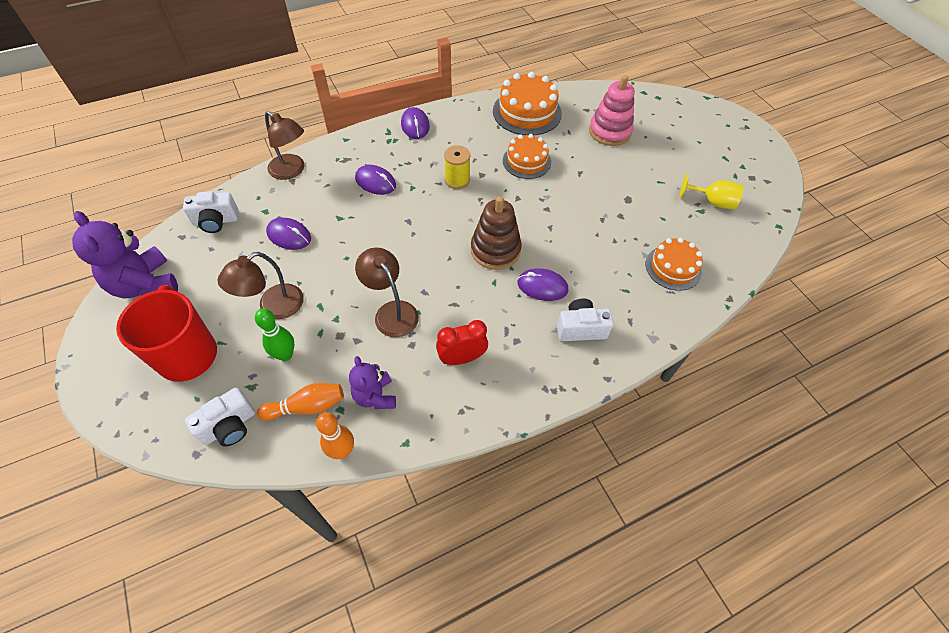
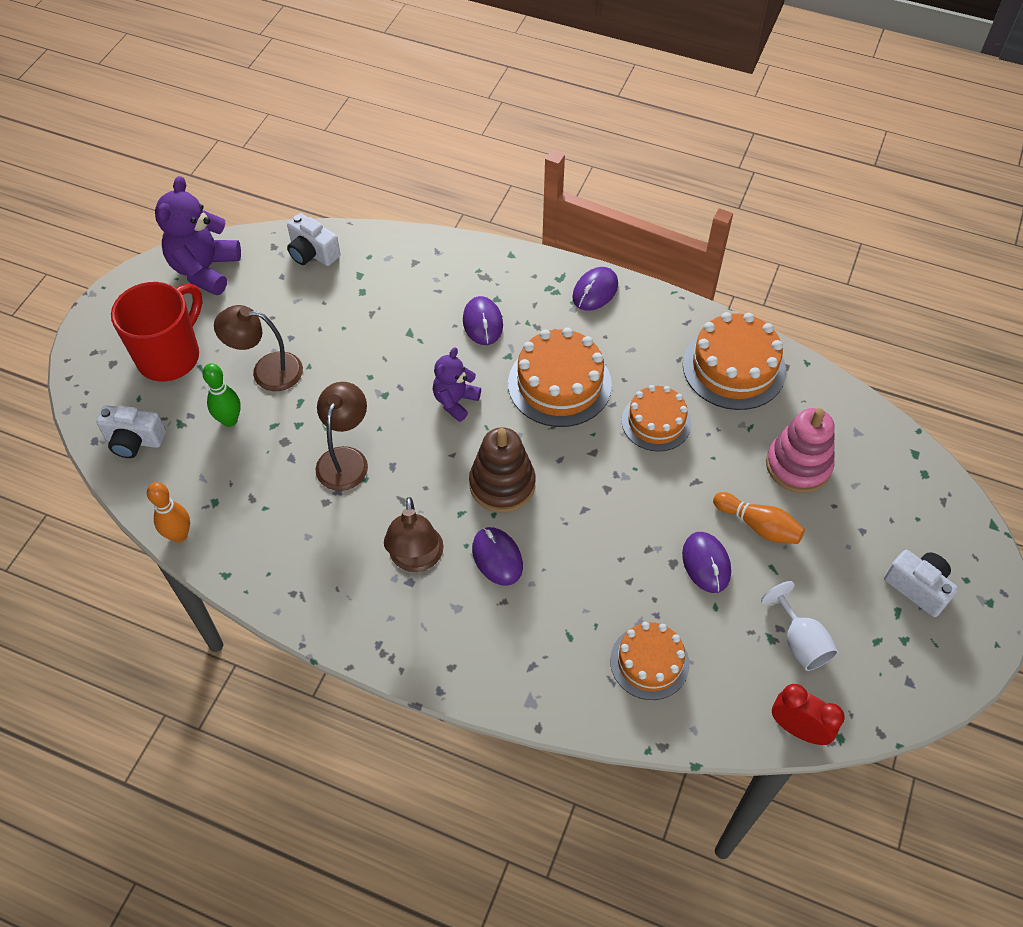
camera: 50 degrees right, 0 degrees up
(289, 236) = (350, 315): purple mouse -> purple mouse (706, 563)
(292, 171) = (425, 251): brown lamp -> brown lamp (416, 559)
(307, 407) = (196, 477): orange bowling pin -> orange bowling pin (758, 526)
(375, 396) = (249, 517): purple teddy bear -> purple teddy bear (455, 401)
(457, 180) = (559, 384): yellow spool -> orange cake
(462, 358) = (348, 552): red clock -> red clock (798, 729)
(580, 328) = (477, 627): white camera -> white camera (917, 587)
(712, 202) = (800, 642): yellow goblet -> white goblet

